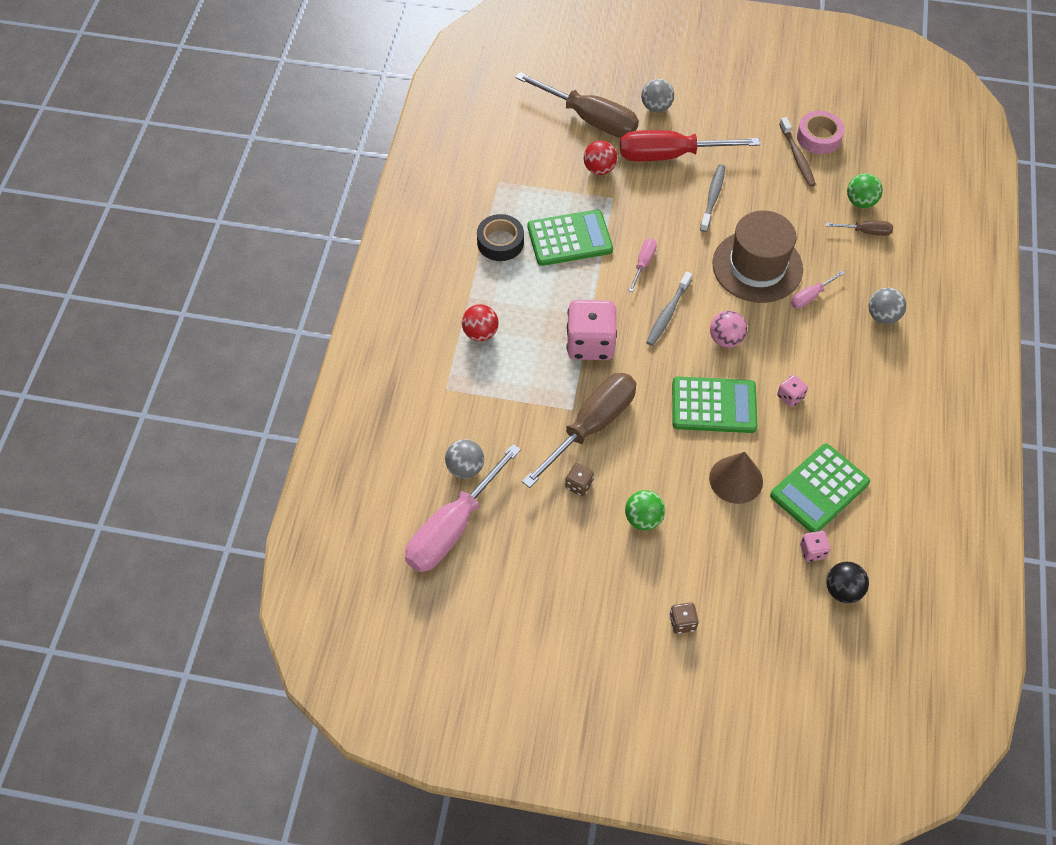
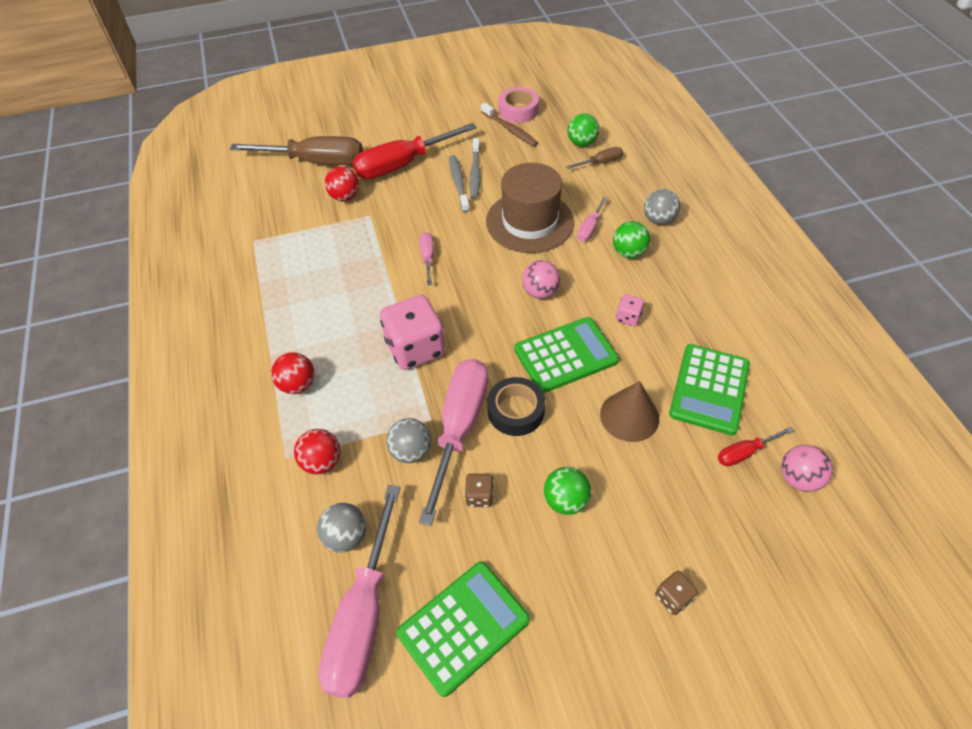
camera: 25 degrees left, 5 degrees down
(472, 404) = (322, 462): none -> red ball
(500, 242) = (279, 292): black tape -> black tape (516, 411)
(569, 238) = (346, 263): green calculator -> green calculator (463, 626)
(591, 426) = (459, 428): brown screwdriver -> pink screwdriver
(656, 107) = (370, 134): grey ball -> grey ball (411, 451)
(667, 313) = (474, 291): grey toothbrush -> grey toothbrush (475, 173)
(812, 551) = (744, 452): pink dice -> red screwdriver
(831, 336) = (628, 253): none -> green ball
(843, 590) = (798, 478): black ball -> pink ball

